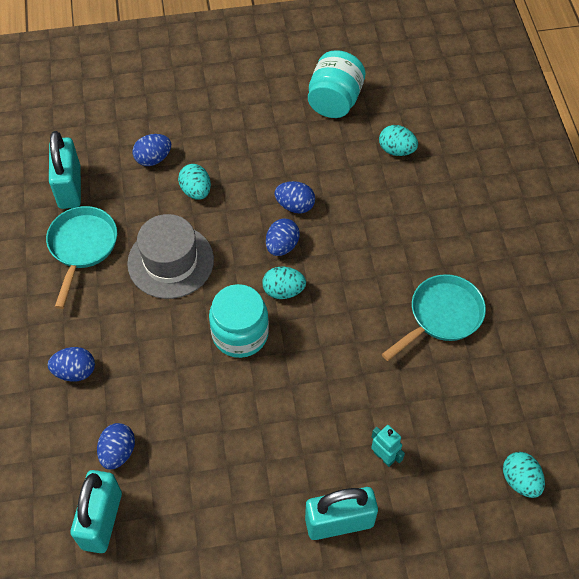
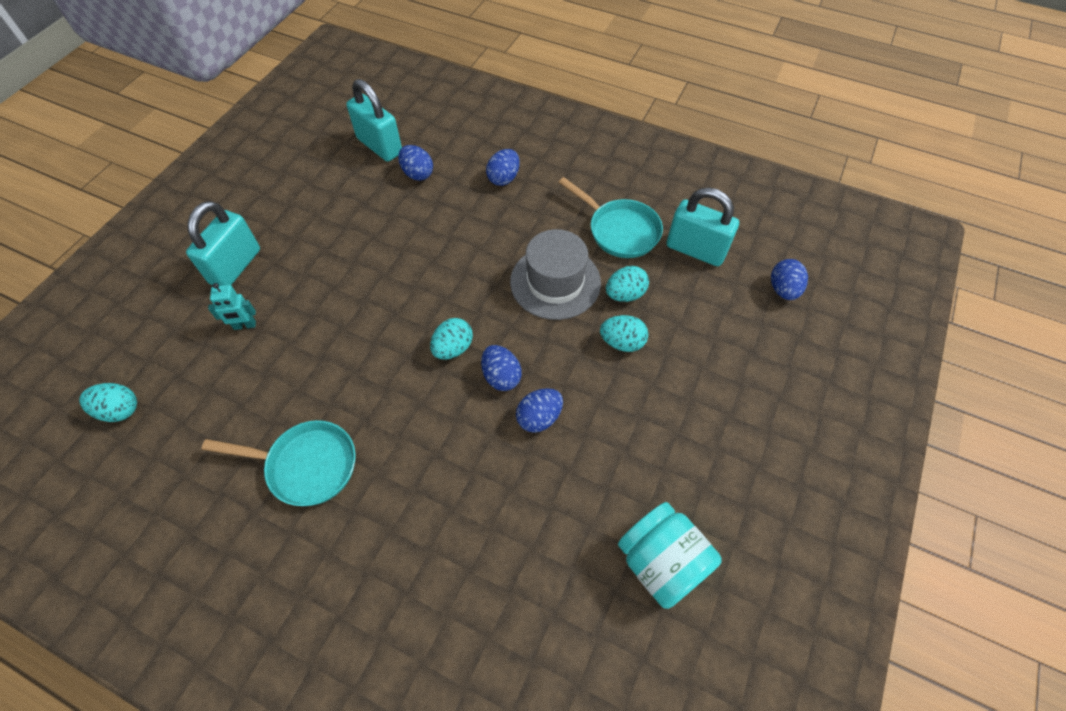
camera: 125 degrees right, 0 degrees up
(153, 159) = (689, 328): blue egg -> blue egg (783, 290)
(240, 334) = (441, 292): turquoise jar -> none
(396, 150) = (536, 581): turquoise egg -> turquoise egg (625, 294)
(442, 316) = (307, 465): turquoise pan -> turquoise pan turned 75 degrees counterclockwise

